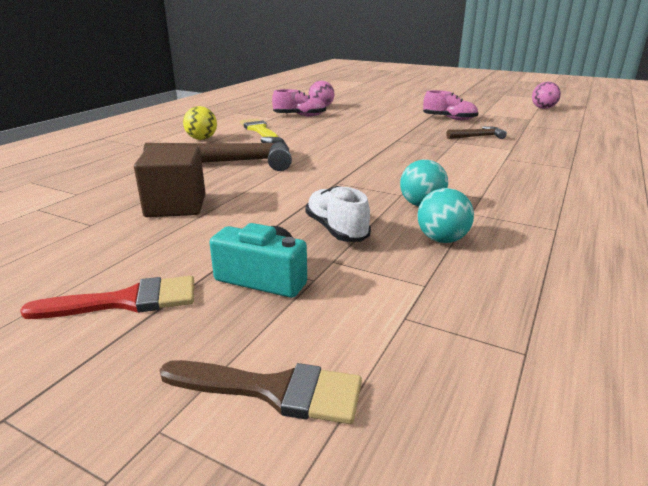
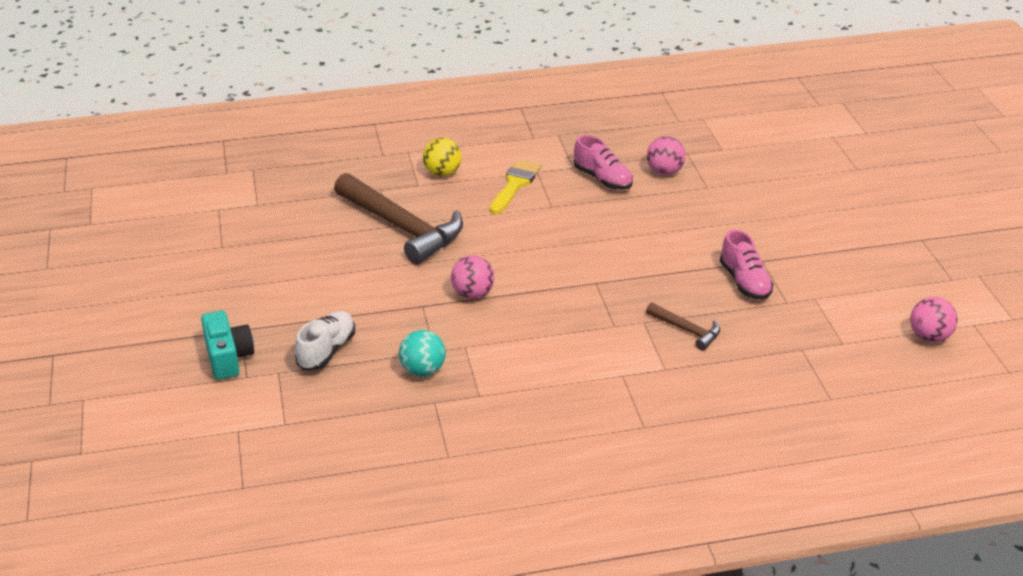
camera: 50 degrees right, 10 degrees up
(126, 301) = (156, 325): red brush -> none
(176, 206) = (286, 259): brown cube -> none
(273, 391) = (134, 416): brown brush -> none
(351, 166) = (473, 294): none -> pink ball
(442, 239) = (363, 406): turquoise ball -> none

